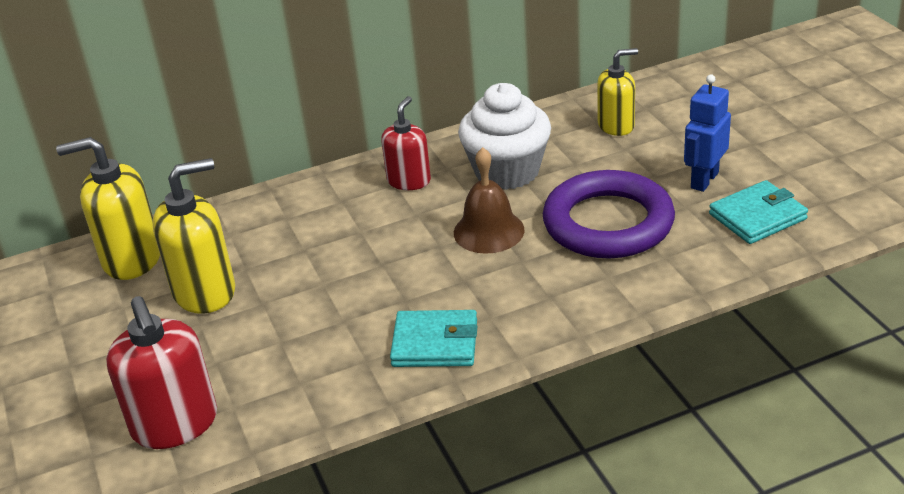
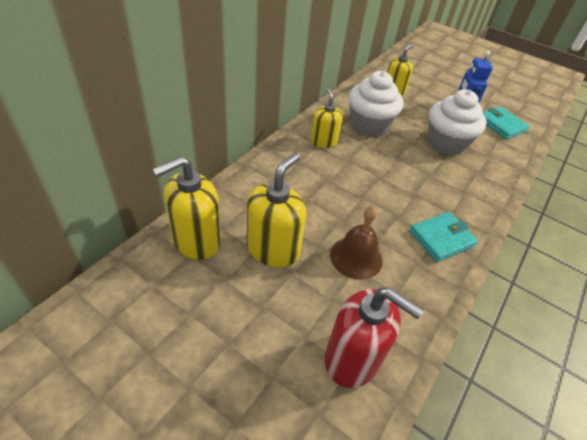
camera: 40 degrees left, 10 degrees up
(409, 181) = (323, 141): red soap dispenser -> yellow soap dispenser
(488, 231) = (396, 162): brown bell -> brown bell (356, 257)
(608, 223) = (446, 143): purple ring -> white cupcake
(757, 216) = (501, 125): turquoise wallet -> turquoise wallet turned 60 degrees counterclockwise

